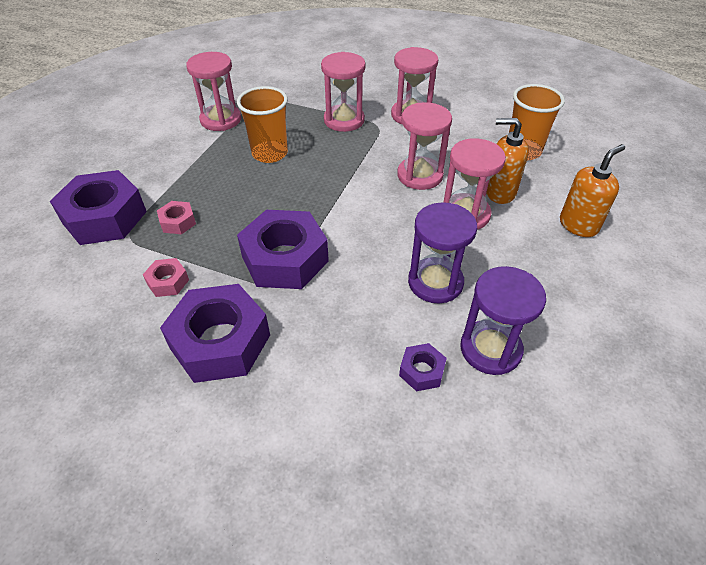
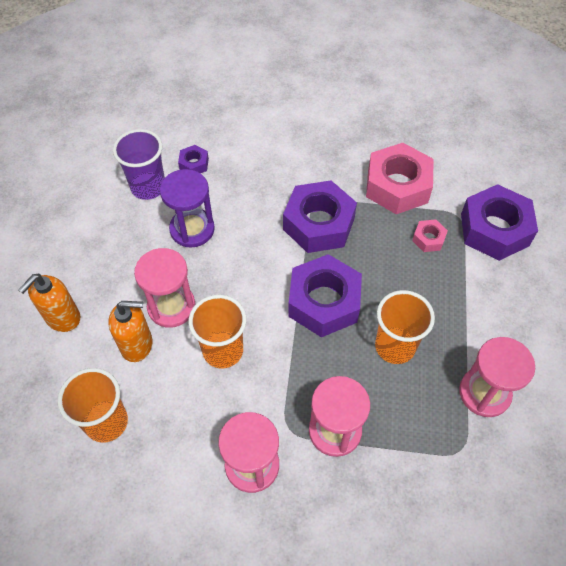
camera: 165 degrees right, 10 degrees up
(168, 282) = (397, 186): pink nut -> pink nut, size x2.19
(220, 341) = (333, 154): purple nut -> purple nut (324, 302)
(420, 175) = (223, 351): pink hourglass -> orange cup
(490, 349) = (148, 187): purple hourglass -> purple cup

